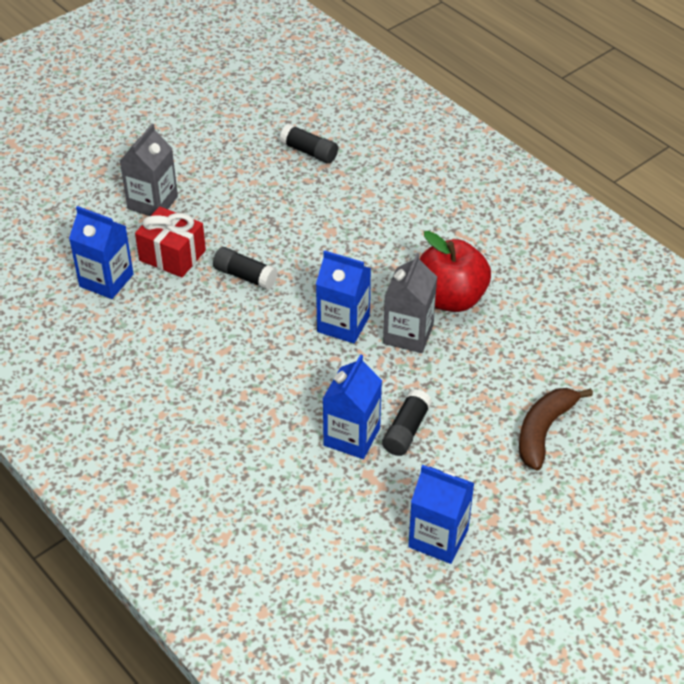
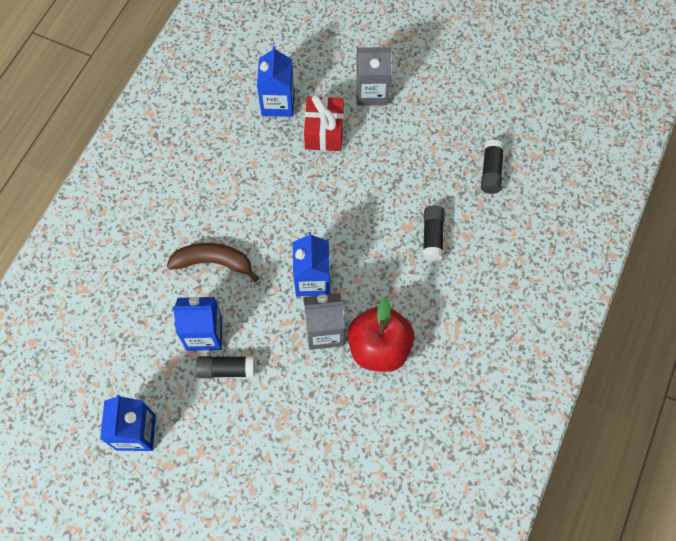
camera: 65 degrees right, 20 degrees up
(245, 276) = (328, 190): black glue stick -> black glue stick (432, 237)
(544, 431) = (270, 473): brown banana -> brown banana (213, 262)

